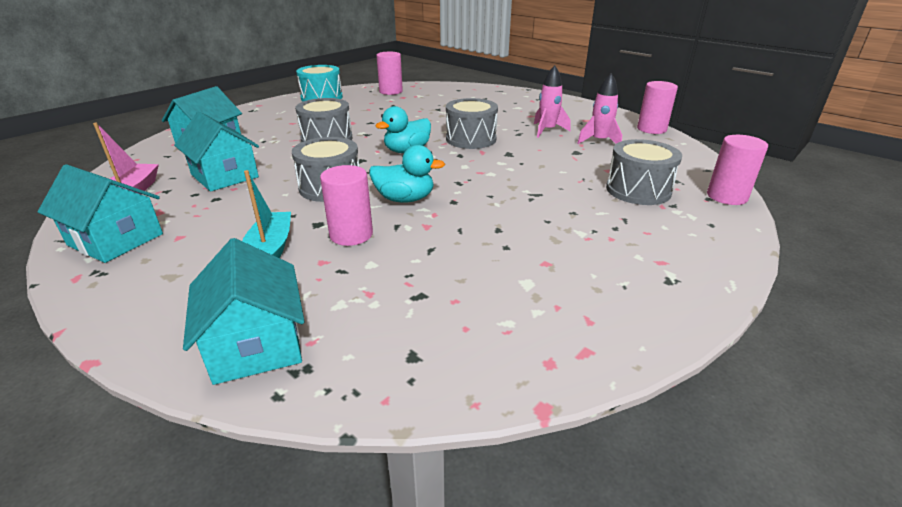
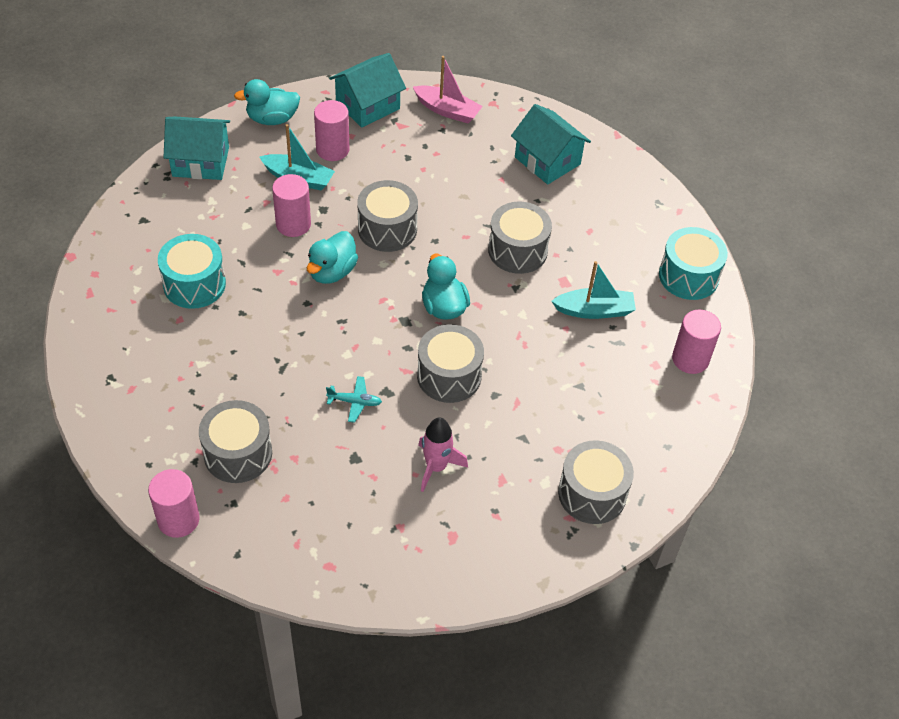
camera: 110 degrees right, 20 degrees up
(141, 305) = (272, 119): none -> turquoise duck
(224, 176) = (454, 165): turquoise house -> none
(371, 113) = (594, 310): none -> turquoise boat
(489, 270) = (194, 284): none -> turquoise drum
(510, 98) = (592, 493): none -> grey drum
(531, 161) = (355, 402): none -> turquoise plane
(599, 141) = (372, 501): pink rocket -> none
(651, 129) = (378, 592): pink cylinder -> pink cylinder (332, 149)

